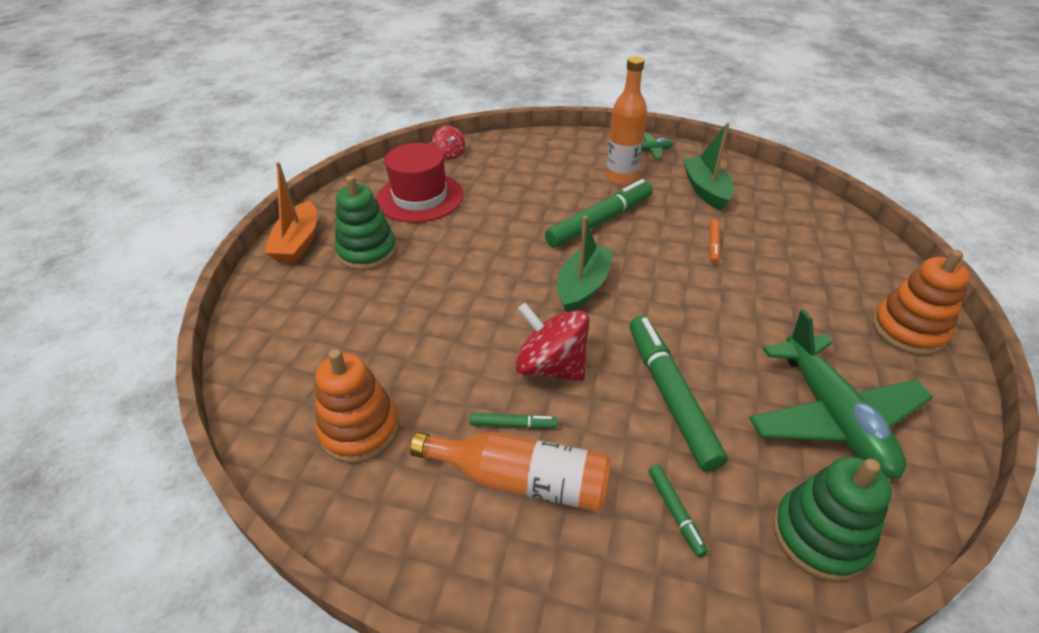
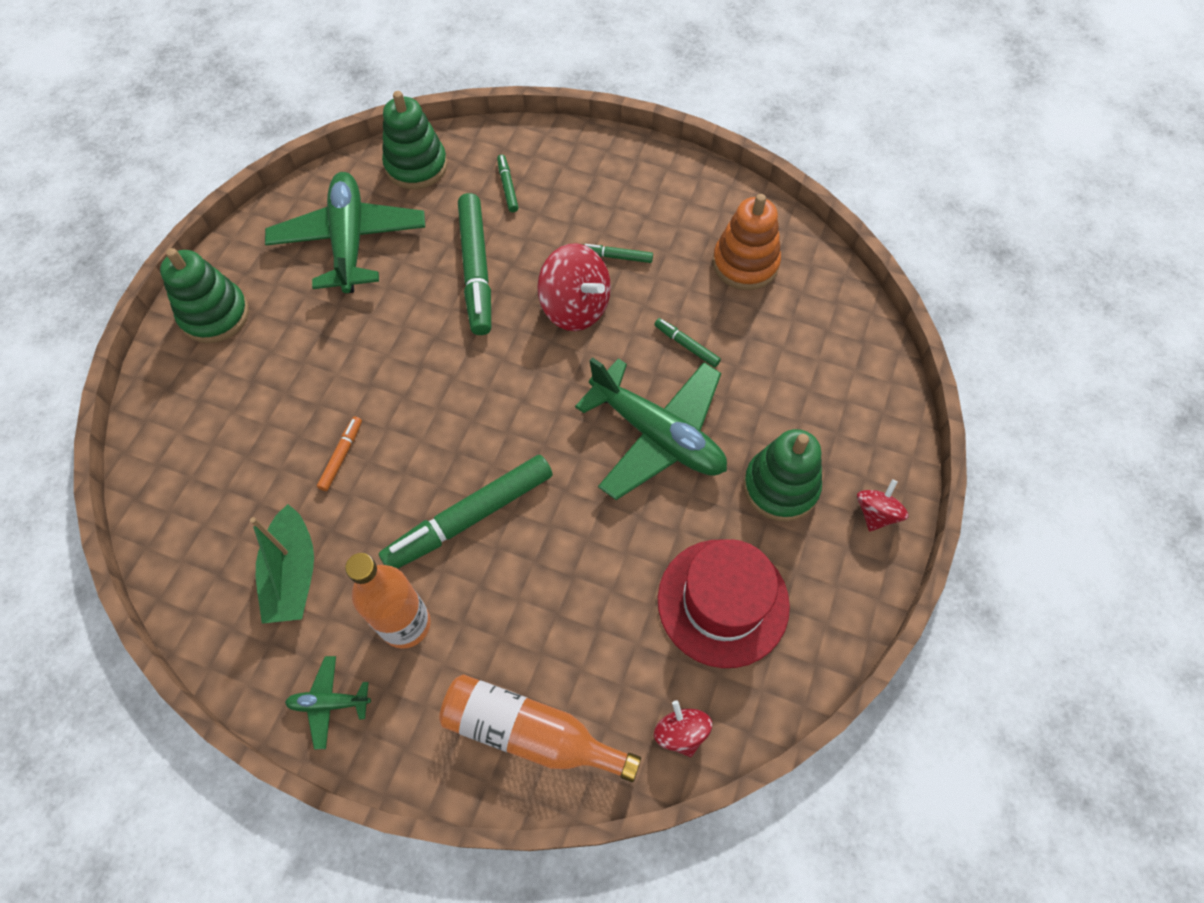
camera: 175 degrees left, 20 degrees up
(298, 243) = (876, 513): orange boat -> red spinning top
(435, 340) = (686, 345): none -> green marker
(463, 274) = (658, 435): none -> green plane
(521, 480) = (614, 216): orange bottle -> orange bottle (530, 733)
(583, 286) = (521, 402): green boat -> none
(908, 330) = (215, 315): orange stacking toy -> green stacking toy

